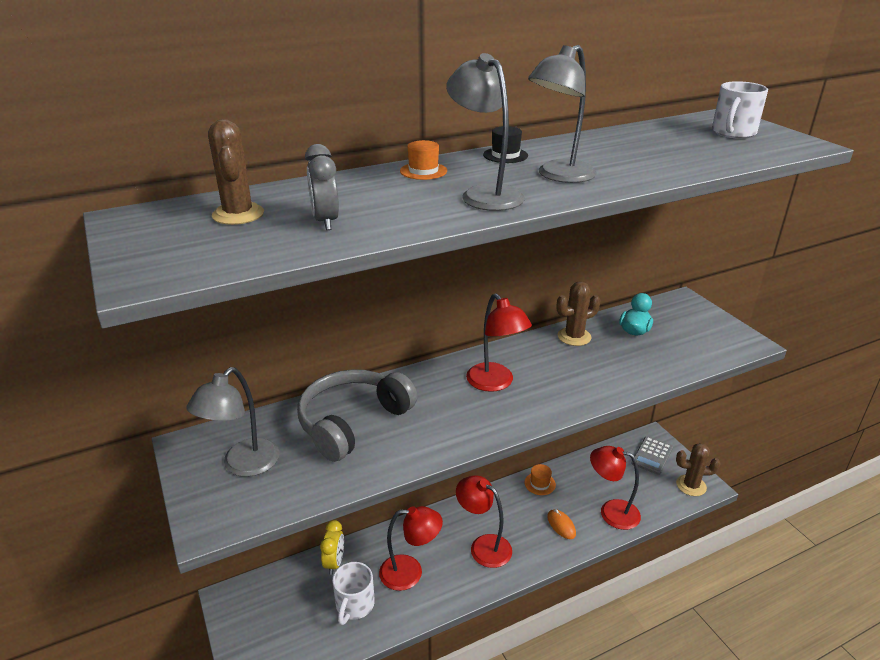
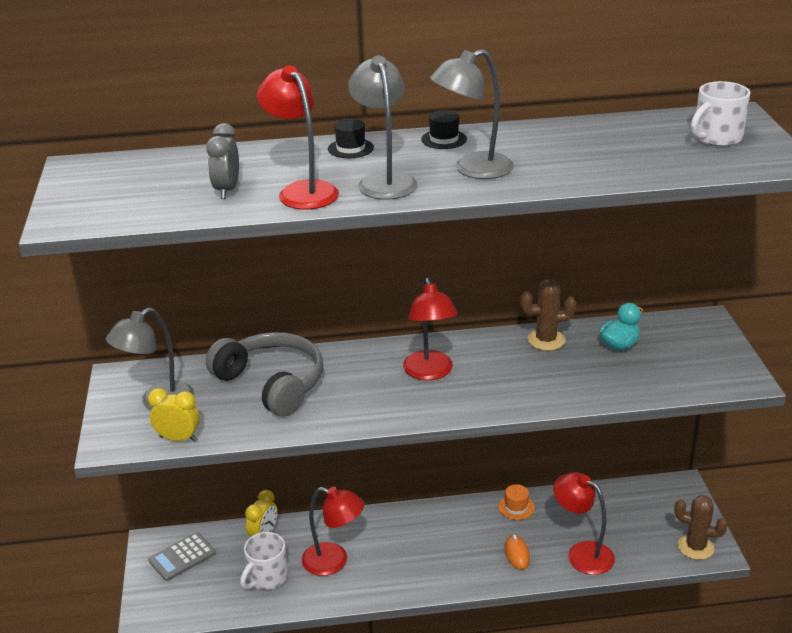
camera: 20 degrees right, 0 degrees up
(238, 214) = (162, 174): brown cactus -> none
(284, 502) = (178, 439): none -> yellow clock
(353, 422) = (271, 383): grey headphones -> grey headphones turned 75 degrees clockwise
(423, 171) = (350, 148): orange hat -> black hat
(483, 546) = (421, 554): red lamp -> red lamp (302, 191)
(652, 455) = (667, 505): grey calculator -> grey calculator (182, 557)

